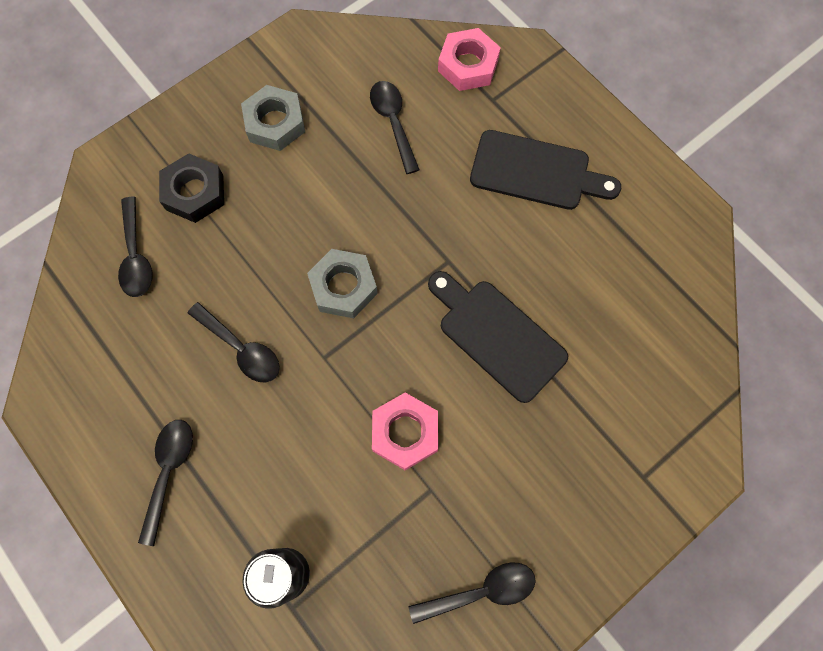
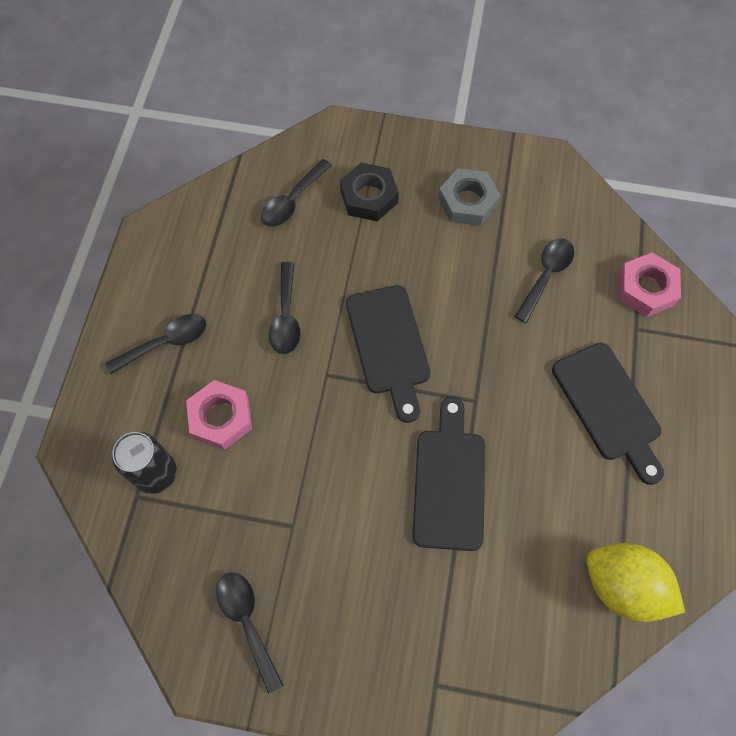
camera: 50 degrees right, 5 degrees down
(343, 287) = (389, 345): grey nut -> black cutting board
(405, 433) = (319, 474): pink nut -> pink nut (221, 417)
(481, 591) = (247, 622): black spoon -> black spoon turned 150 degrees counterclockwise
(674, 280) = (622, 586): none -> yellow lemon

